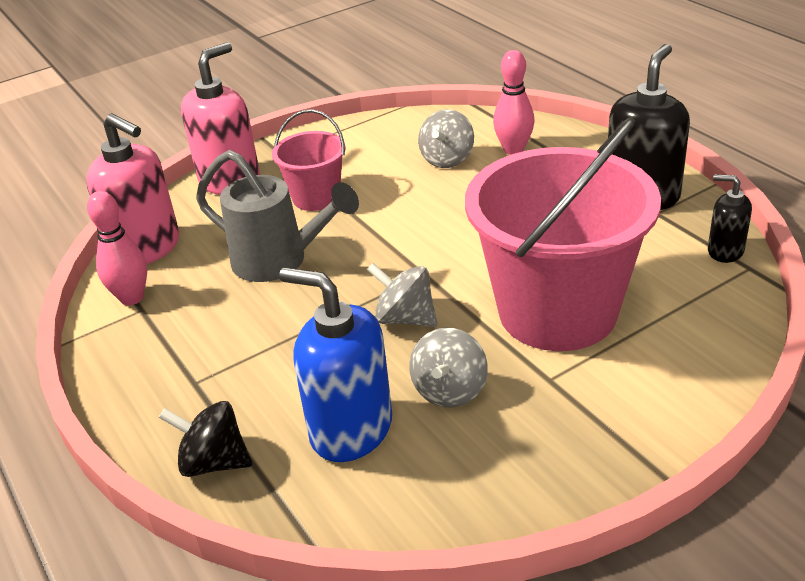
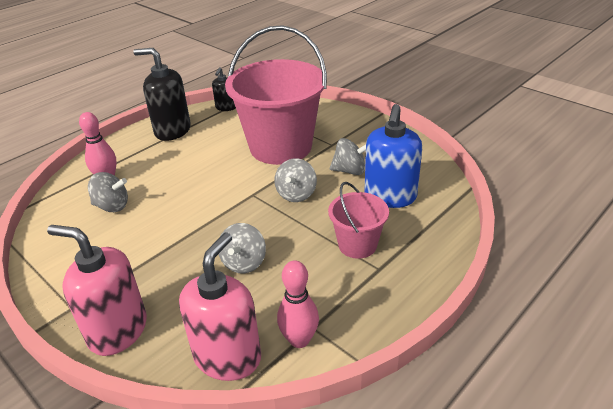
camera: 105 degrees left, 0 degrees up
(214, 462) = (436, 239): black spinning top -> none
(280, 262) = (244, 262): grey watering can -> grey spinning top
(316, 197) = (155, 264): pink bucket -> pink bucket (357, 245)

